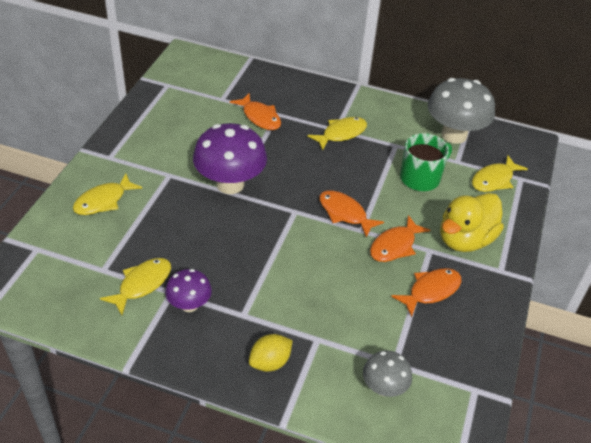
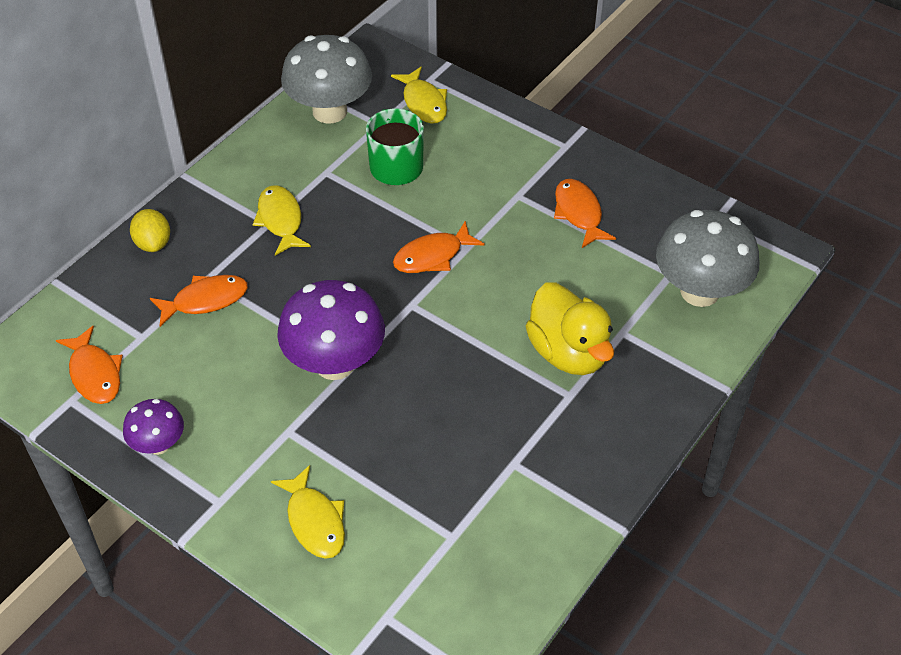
camera: 70 degrees left, 5 degrees up
(142, 284) = (491, 494): yellow fish -> none
(189, 305) = (540, 448): purple mushroom -> purple mushroom (158, 444)
(270, 362) = (645, 384): yellow lemon -> yellow lemon (153, 243)
(384, 388) = (699, 291): grey mushroom -> grey mushroom, size x1.84
(395, 246) = (501, 224): orange fish -> orange fish (95, 373)
(465, 239) = (511, 160): yellow duck -> yellow duck (568, 352)

